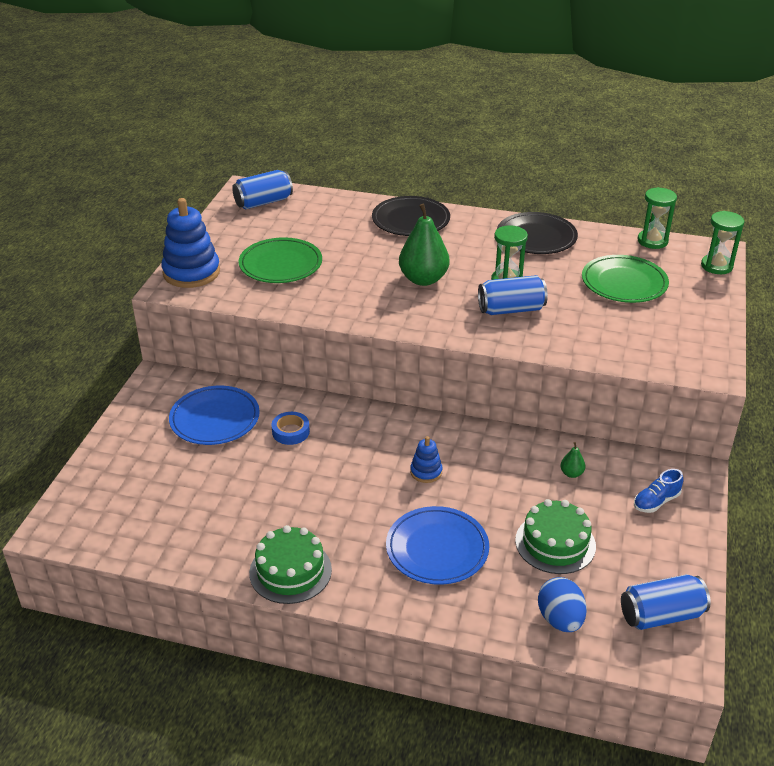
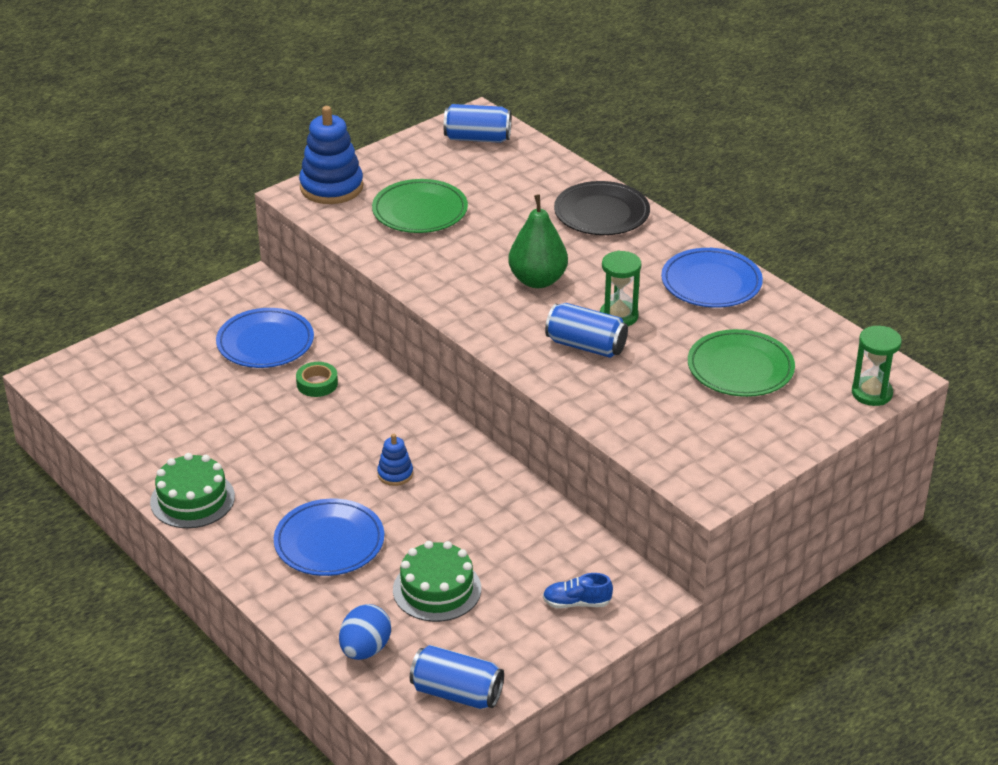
camera: 35 degrees right, 0 degrees up
(290, 432) = (317, 384): blue tape -> green tape
(536, 237) = (711, 283): black plate -> blue plate
(571, 473) = (527, 539): green pear -> none
(652, 241) = (836, 337): green hourglass -> none

